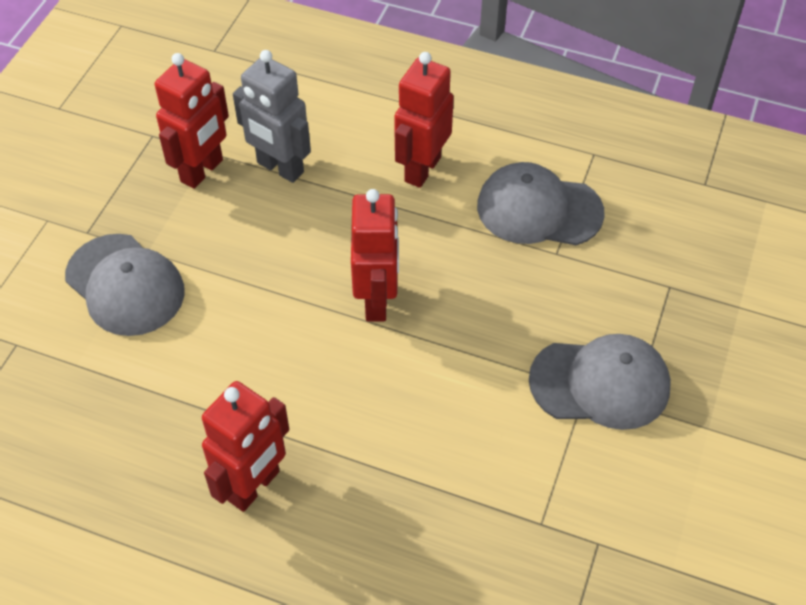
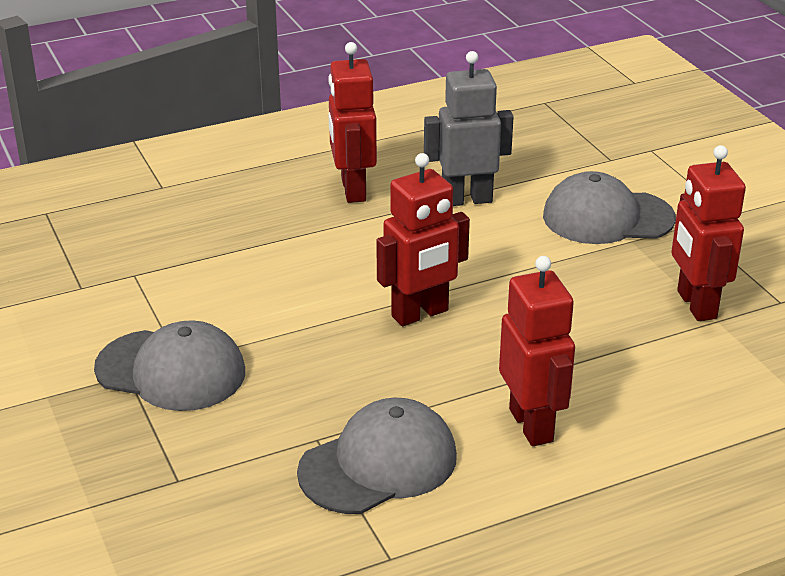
camera: 135 degrees right, 20 degrees down
(280, 168) = (645, 346): grey robot -> grey robot (466, 199)
(377, 301) = (420, 314): red robot -> red robot turned 75 degrees counterclockwise
(600, 383) = (171, 370): grey cap -> grey cap turned 120 degrees counterclockwise

